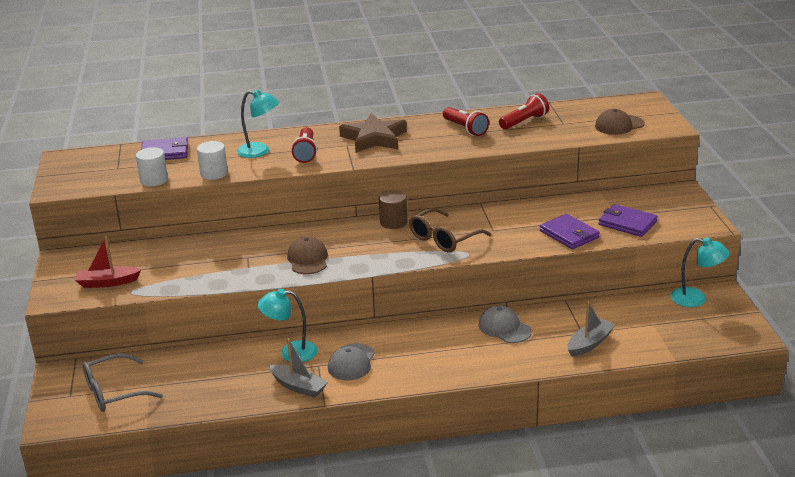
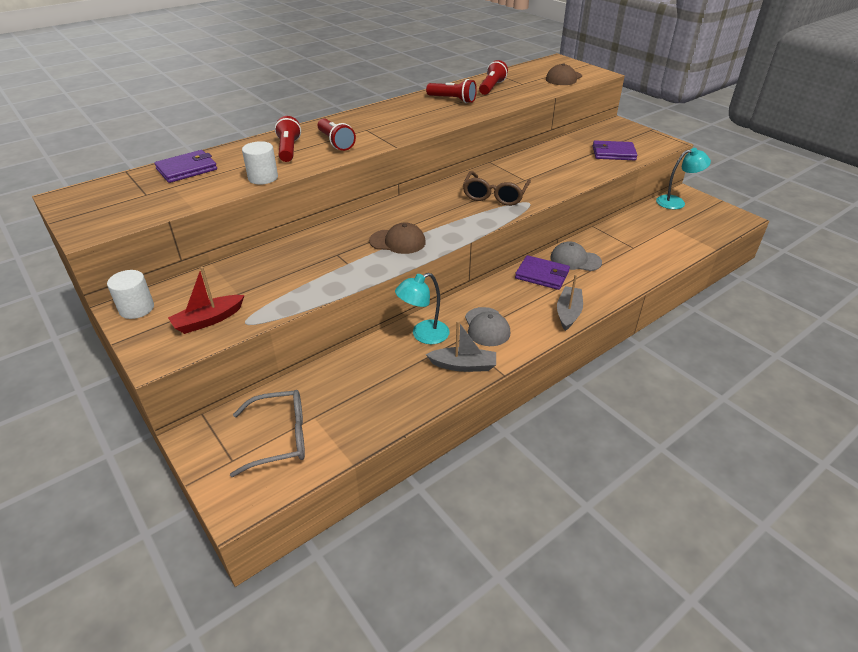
camera: 30 degrees left, 10 degrees up
(113, 392) = (280, 438): grey glasses -> grey glasses turned 135 degrees counterclockwise
(154, 180) = (202, 197): white cylinder -> white cylinder (136, 308)
(260, 151) = (288, 150): turquoise lamp -> red flashlight
(308, 259) = (398, 241): brown cap -> brown cap turned 135 degrees clockwise
(374, 138) = (384, 120): brown star -> none
(393, 222) = (438, 192): brown cylinder -> none
(569, 234) = (584, 170): purple wallet -> purple wallet (542, 275)
(589, 343) = (647, 254): grey boat -> grey boat (568, 313)

